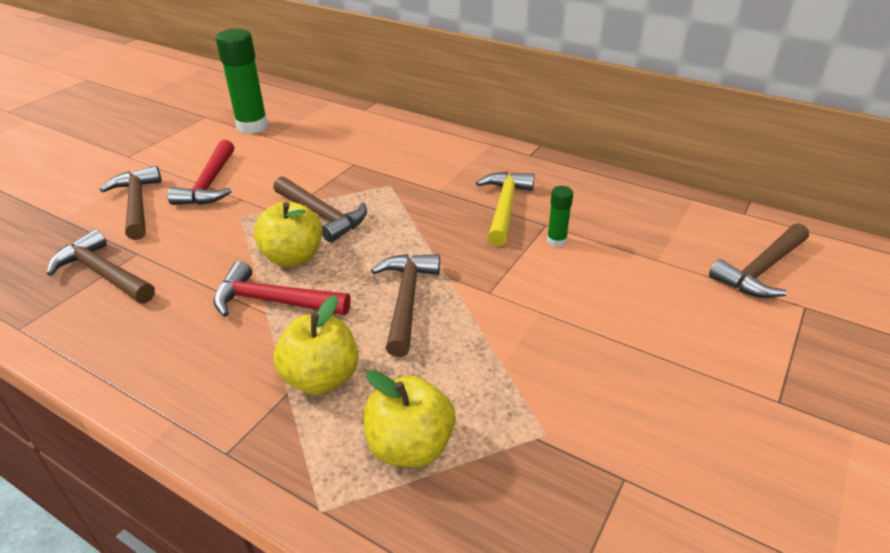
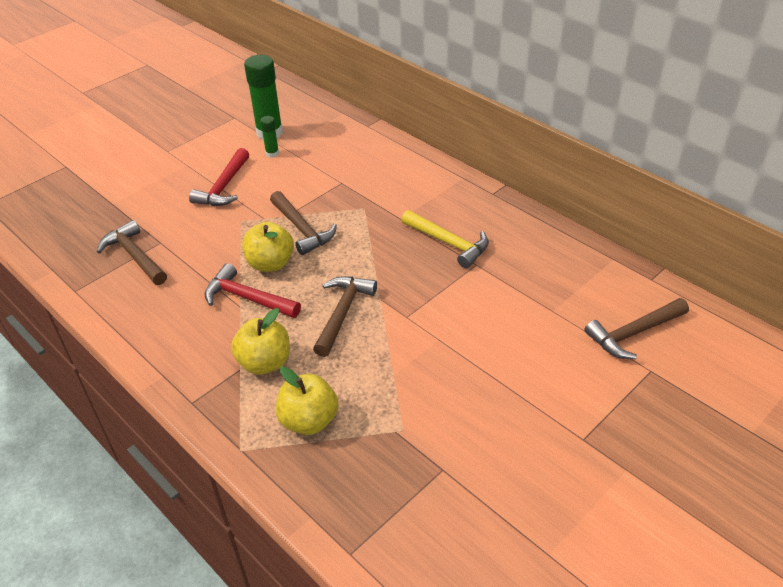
camera: 15 degrees right, 5 degrees up
(137, 204) = (167, 198): brown hammer -> none
(504, 207) = (449, 243): yellow hammer -> yellow hammer turned 105 degrees clockwise
(556, 241) = (478, 281): green glue stick -> green glue stick (272, 153)

